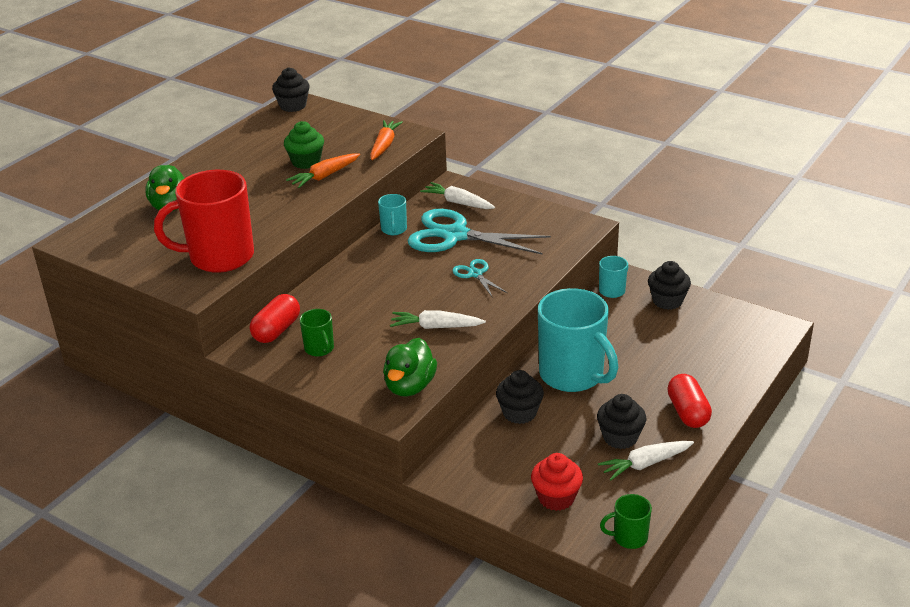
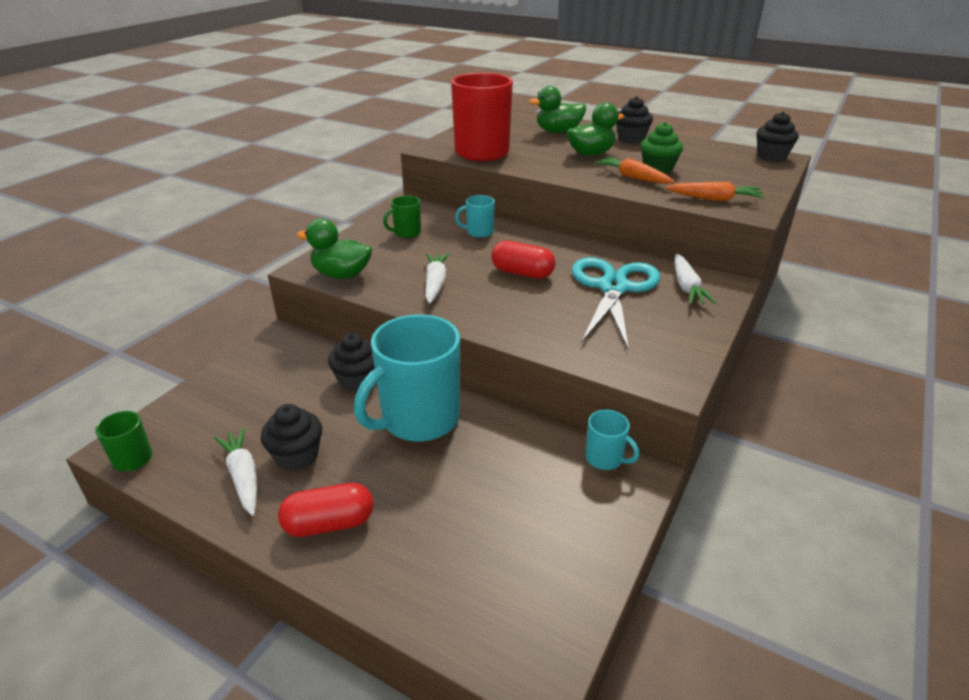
camera: 85 degrees right, 0 degrees up
(252, 192) = (591, 154): none -> green duck
(276, 330) = (436, 215): red capsule -> red capsule (522, 273)
(394, 229) = (613, 254): turquoise mug -> turquoise mug (479, 232)
(458, 202) = (687, 287): white carrot -> white carrot turned 150 degrees clockwise
(475, 274) = (535, 302): turquoise scissors -> none
(556, 498) = (218, 406): red cupcake -> none
(667, 301) = (591, 517): black cupcake -> black cupcake (631, 139)

